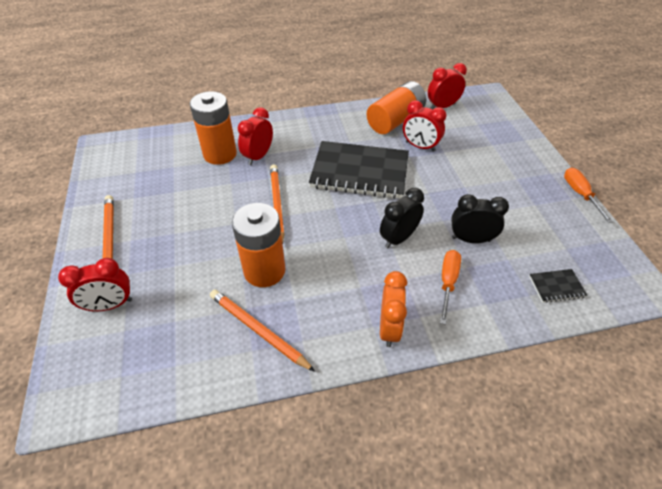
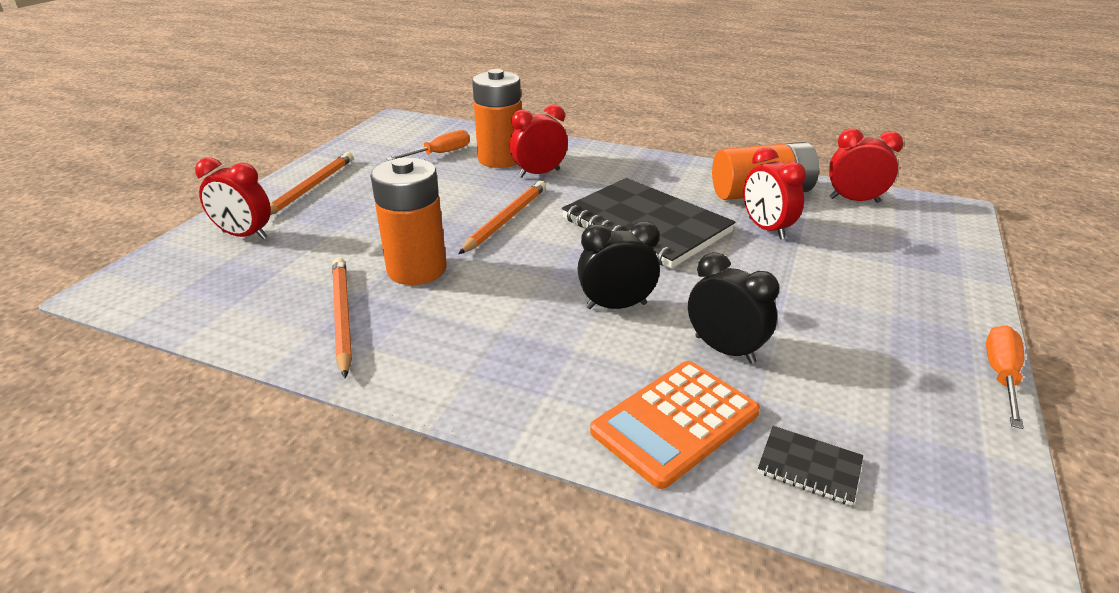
camera: 35 degrees right, 15 degrees down
(389, 328) = (488, 387): orange clock -> none
(447, 282) = (629, 379): orange screwdriver -> orange screwdriver (440, 154)
(489, 295) = (675, 422): none -> orange calculator

